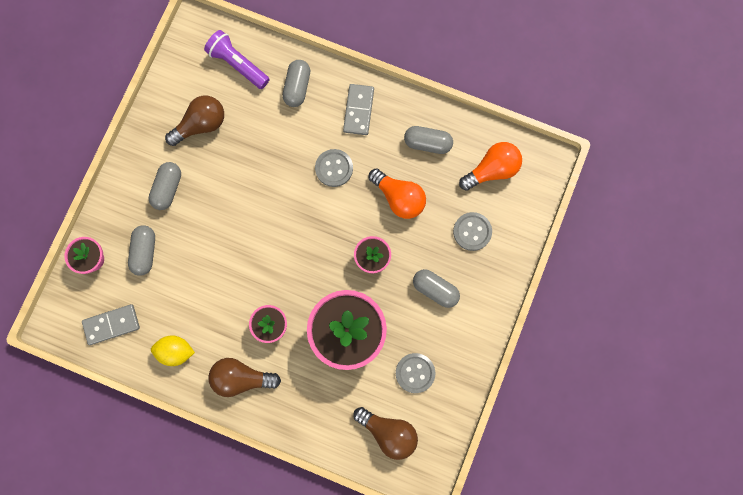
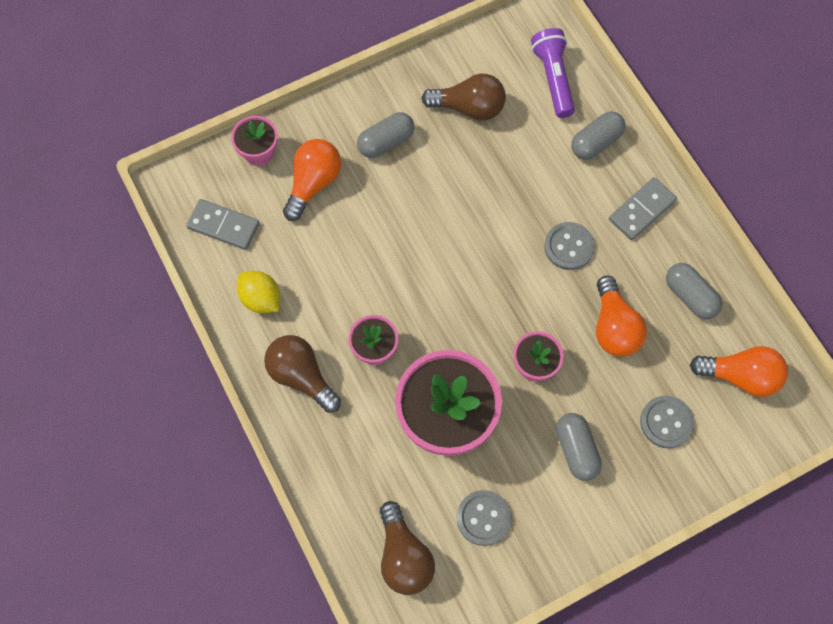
camera: 40 degrees right, 10 degrees down
(144, 252) = (313, 183): grey capsule -> orange light bulb

